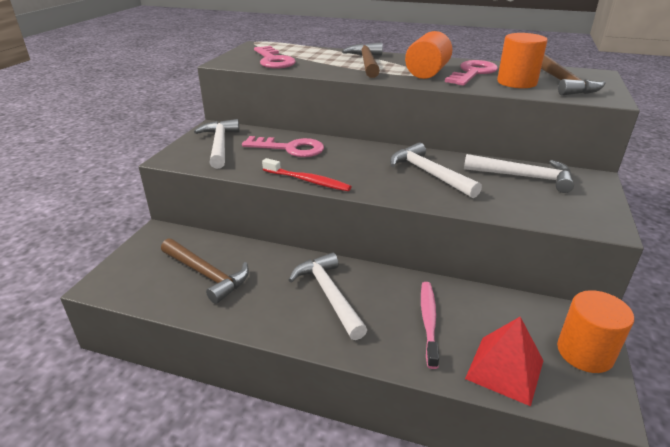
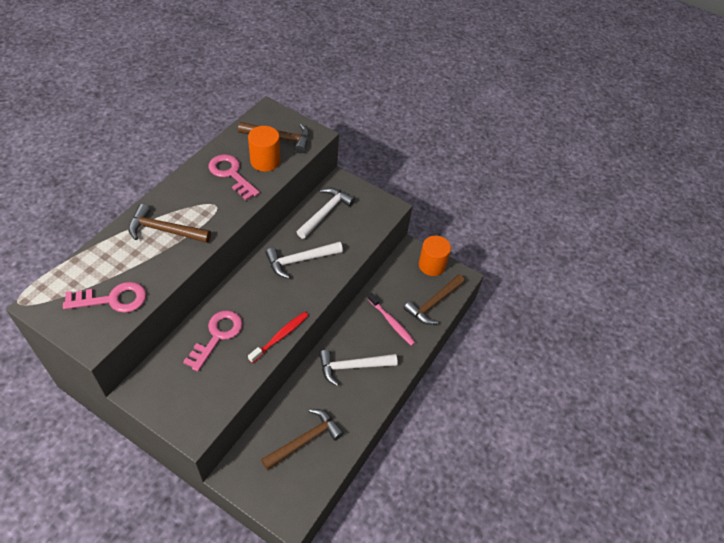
camera: 80 degrees left, 20 degrees up
(219, 145) = (183, 389): white hammer -> none
(427, 73) = (216, 201): orange cylinder -> none
(428, 321) = (391, 322): pink toothbrush -> pink toothbrush turned 150 degrees counterclockwise
(504, 369) = (433, 304): red pyramid -> brown hammer

